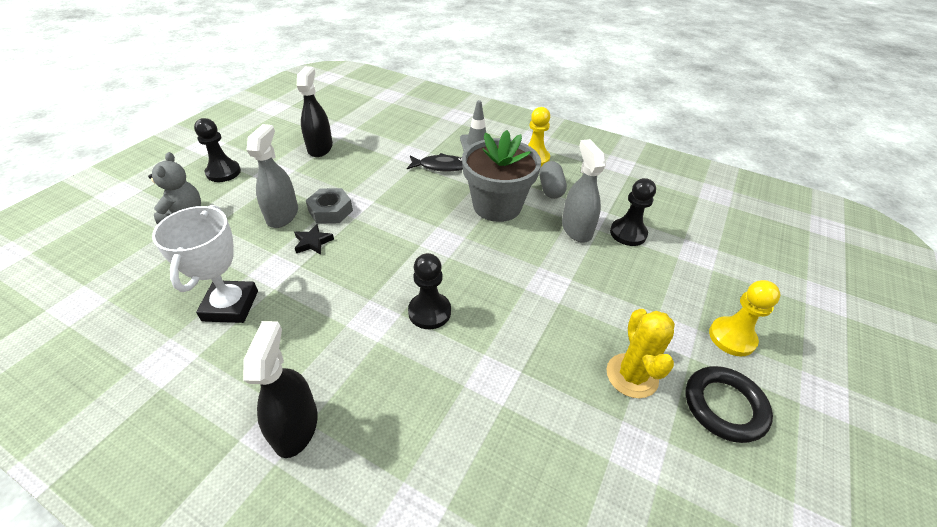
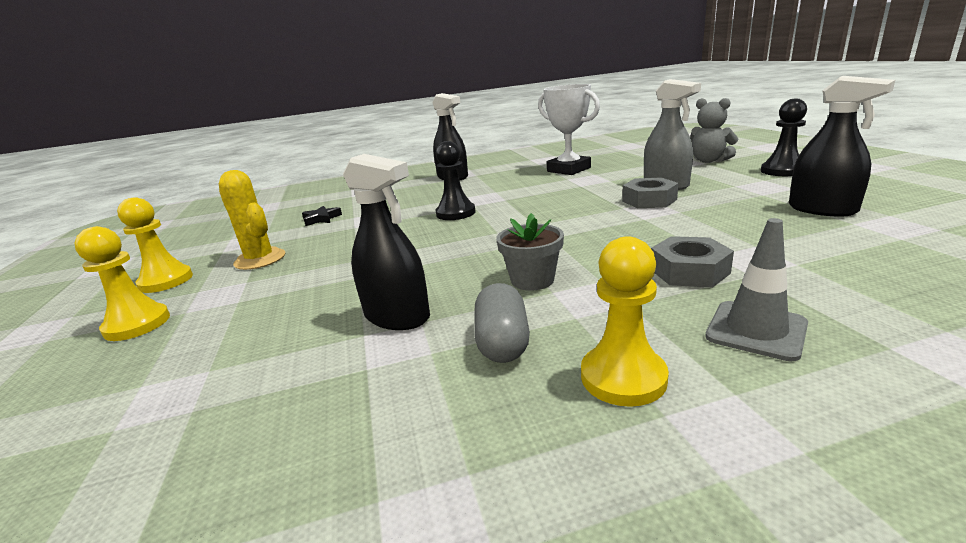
camera: 140 degrees right, 20 degrees down
(313, 242) = (605, 191): black star -> black star (321, 219)
(441, 166) = (689, 271): black fish -> grey nut
(497, 206) = (532, 280): grey flower pot -> grey flower pot, size x0.52
(550, 189) = (502, 342): grey capsule -> grey capsule turned 45 degrees clockwise
(576, 229) = (397, 316): grey spray bottle -> black spray bottle
(628, 233) = (311, 355): black pawn -> none
(724, 406) = (166, 281): black ring -> yellow pawn

